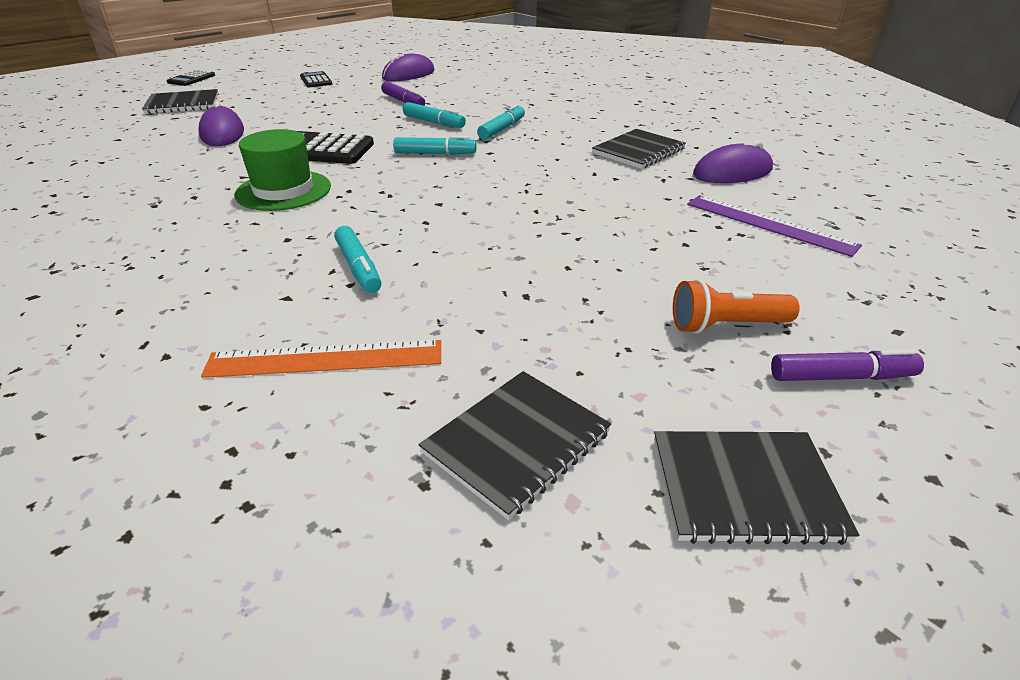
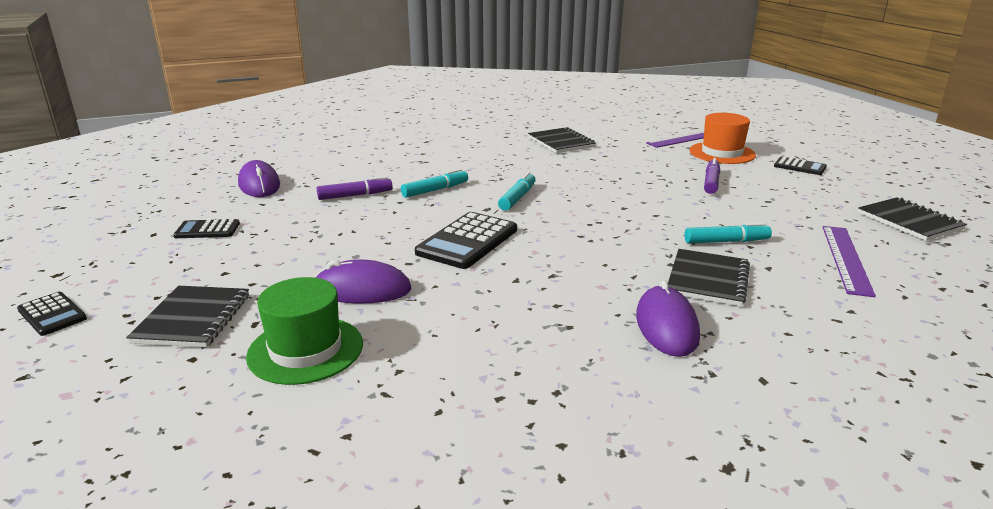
camera: 70 degrees left, 10 degrees down
(283, 190) = (566, 261): green hat -> green hat (305, 350)
(325, 359) = (846, 259): orange ruler -> purple ruler
(502, 129) = (478, 170): turquoise marker -> none
(720, 253) = (722, 153): none -> orange hat
(726, 325) = (799, 167): orange flashlight -> black calculator
(732, 172) = (612, 130): purple mouse -> purple mouse (666, 326)
(745, 488) = (923, 188): black notebook -> black notebook (708, 279)
(842, 377) = (841, 158): purple marker -> purple marker (711, 182)

